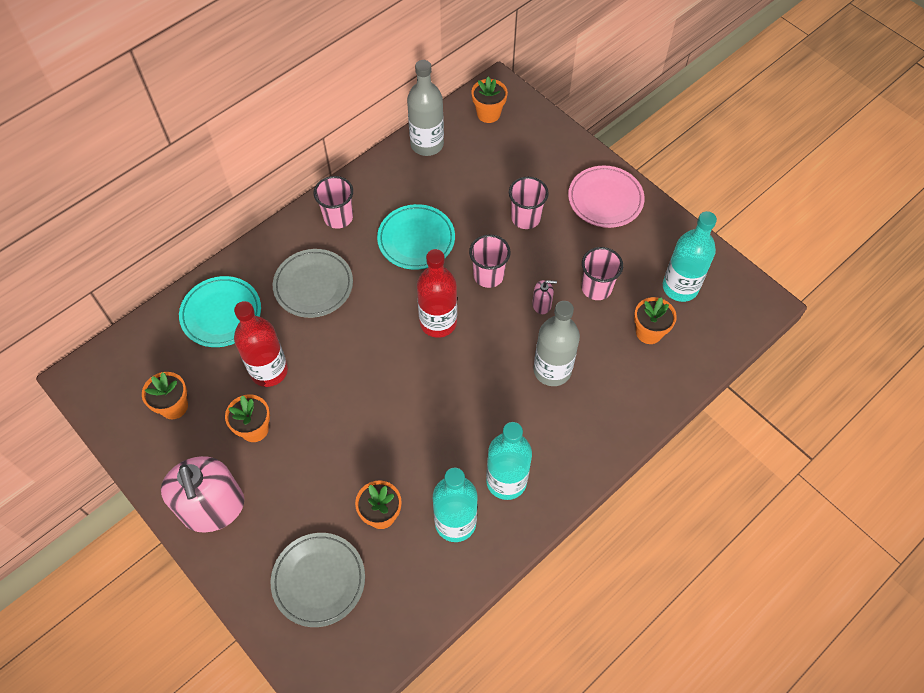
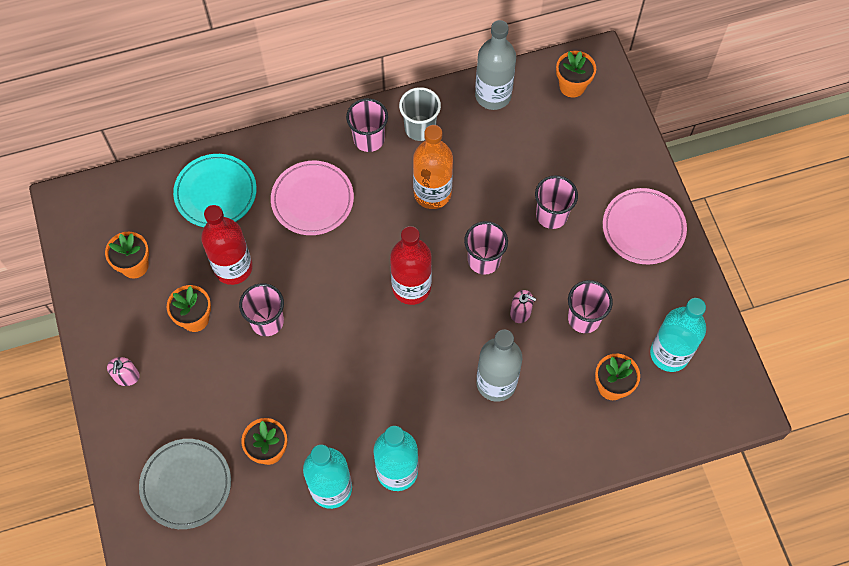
camera: 25 degrees right, 5 degrees up
(213, 508) = (127, 376): pink soap dispenser -> pink soap dispenser, size x0.42
(313, 285) = (312, 200): grey plate -> pink plate
(323, 403) = (267, 321): none -> pink cup
(378, 192) = (420, 128): none -> grey cup
(416, 239) = (432, 193): turquoise plate -> orange bottle

